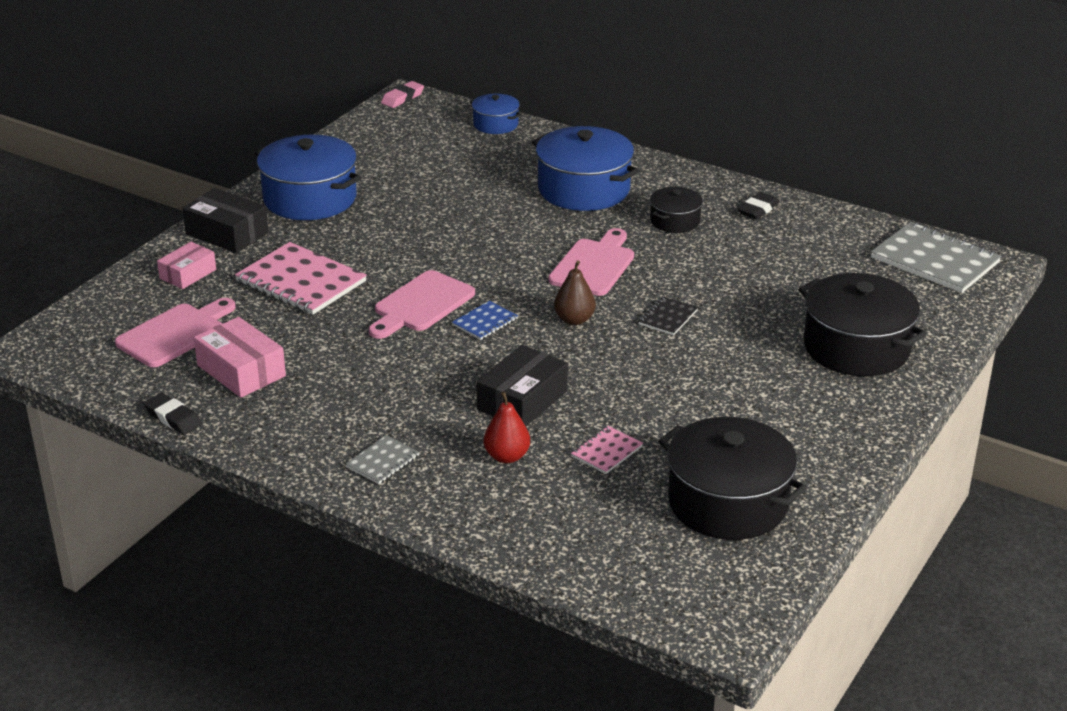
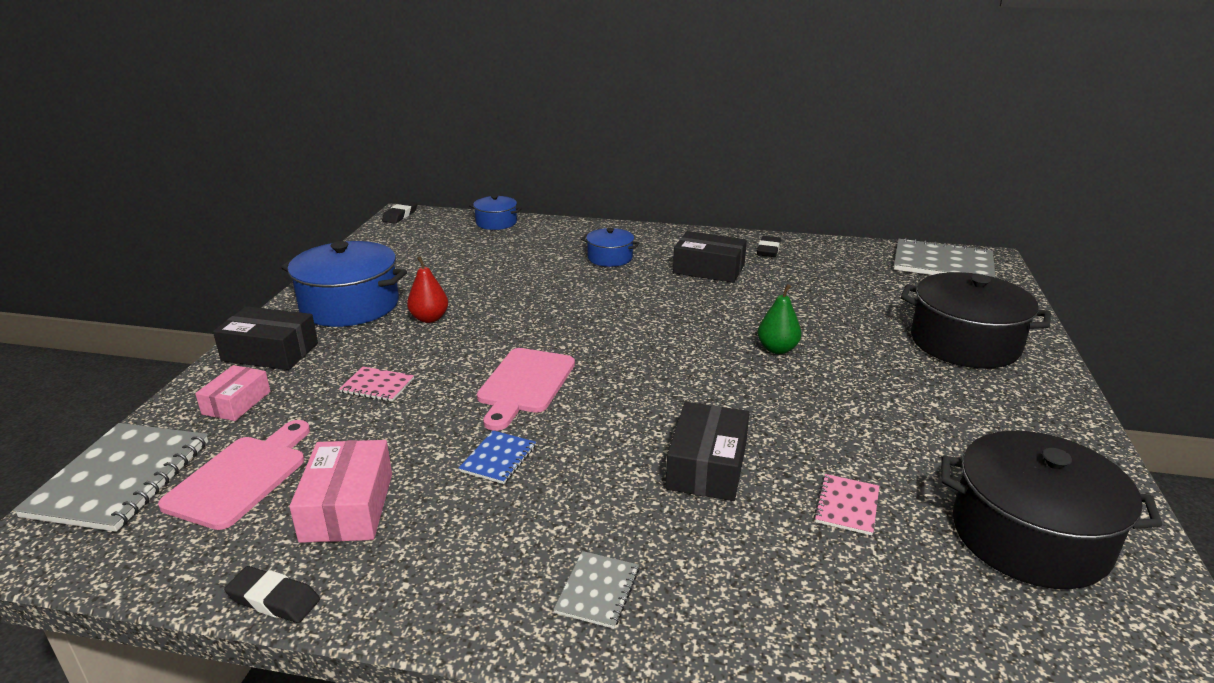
camera: 20 degrees left, 5 degrees down
(92, 316) = (119, 478): none -> grey notebook
(241, 370) = (347, 507): pink box -> pink box turned 60 degrees clockwise
(301, 281) = (377, 386): pink notebook -> pink notebook, size x0.49
(402, 98) = (400, 215): pink eraser -> black eraser
(485, 322) = (604, 389): blue notebook -> blue notebook (498, 458)
(507, 456) = (743, 542): red pear -> red pear (429, 318)
(574, 320) = (692, 369): brown pear -> none
(584, 189) = (610, 258): blue pot -> blue pot, size x0.52
(594, 265) = (669, 316): pink cutting board -> none
(668, 317) = (777, 349): black notebook -> green pear
(675, 221) = (709, 269): black pot -> black box

